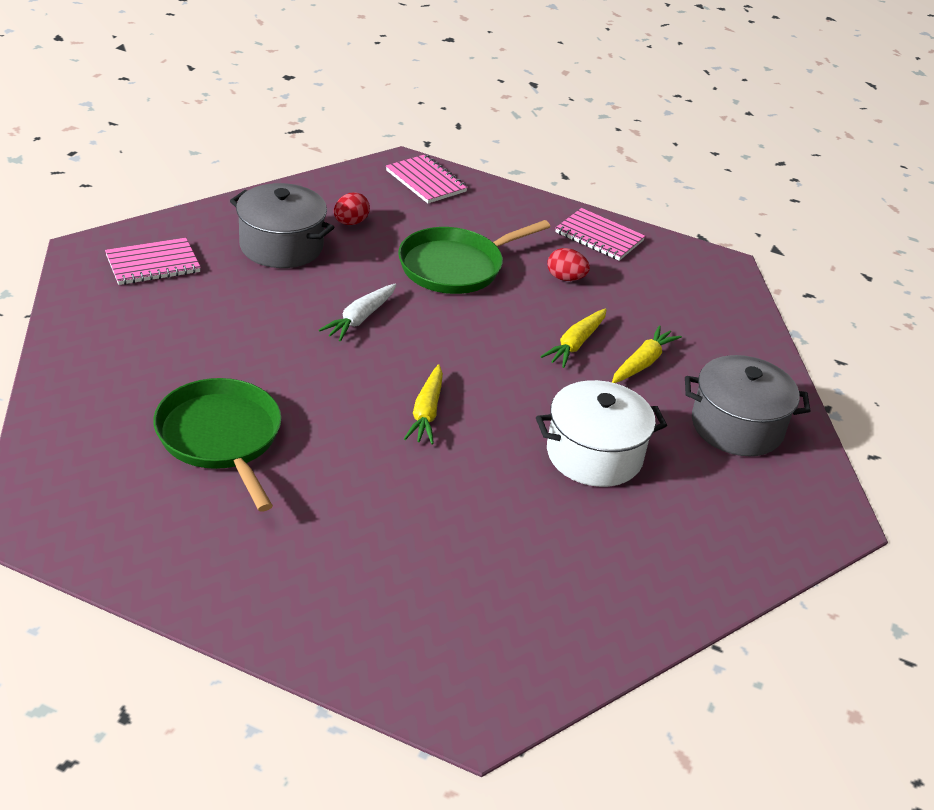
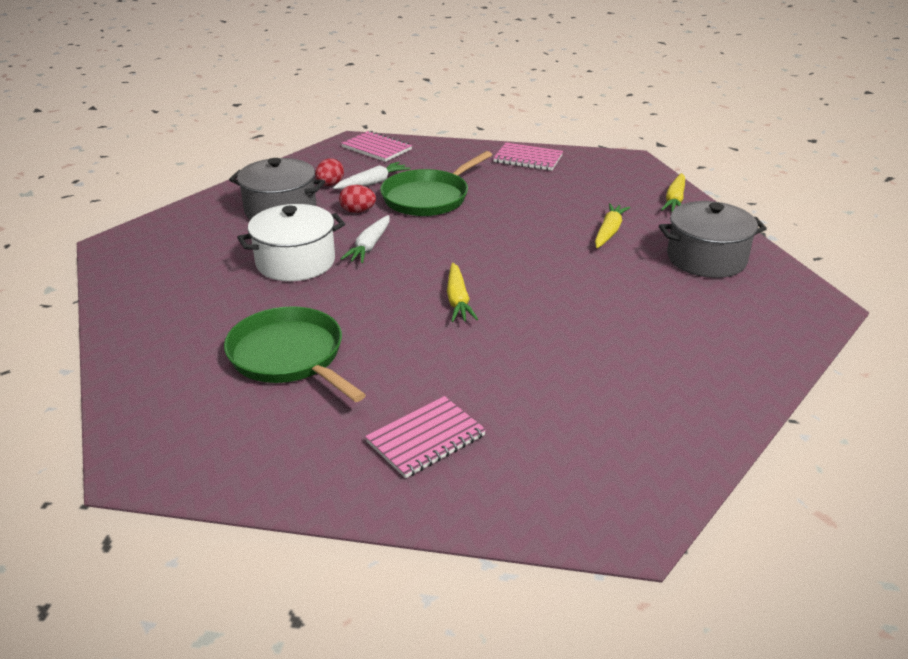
camera: 10 degrees left, 5 degrees down
(153, 264) = (176, 242): pink notebook -> pink notebook (426, 439)
(400, 231) = (372, 183): none -> white carrot
(565, 278) = (518, 189): red egg -> red egg (358, 211)
(575, 344) = (550, 229): yellow carrot -> yellow carrot (675, 200)
(594, 455) = (610, 301): white pot -> white pot (295, 262)

